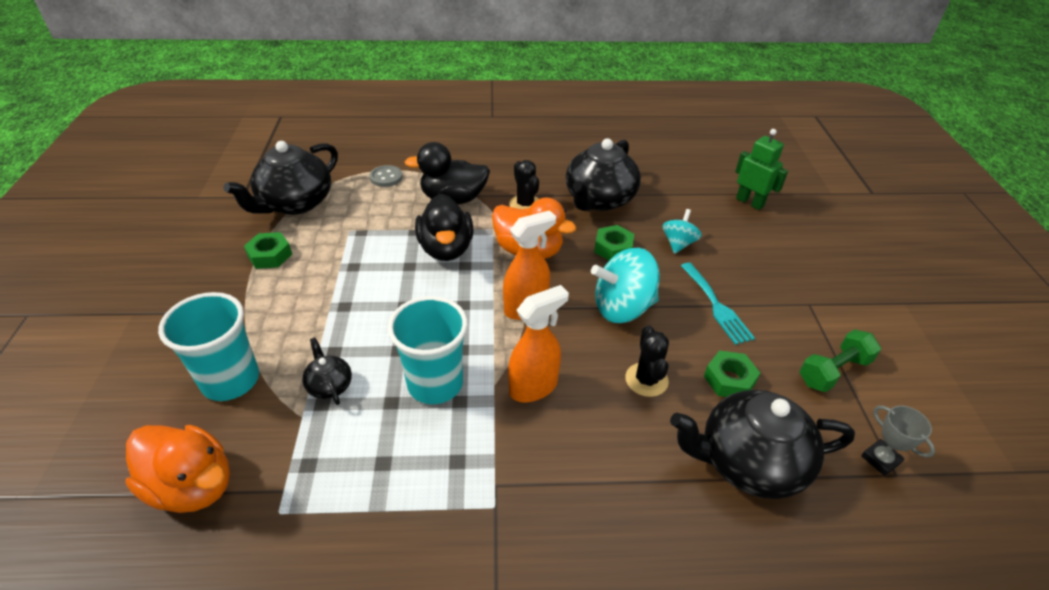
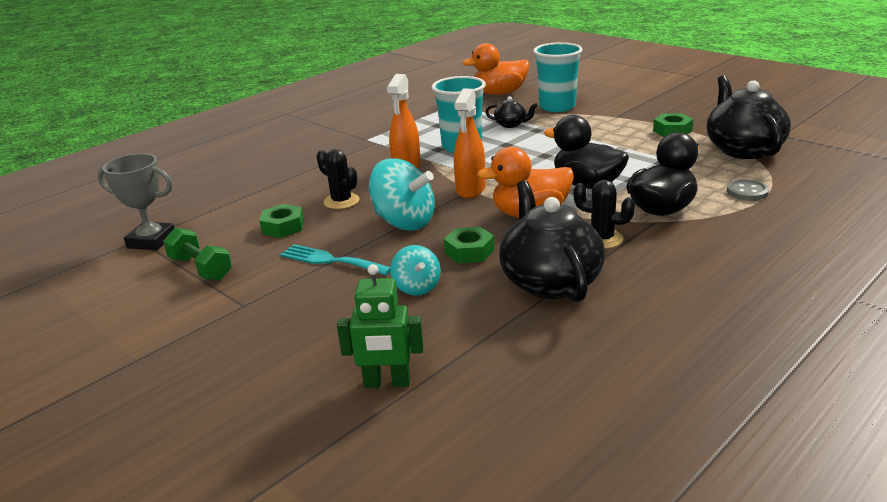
camera: 140 degrees right, 15 degrees down
(622, 308) = (404, 222): turquoise spinning top -> turquoise spinning top turned 90 degrees clockwise
(748, 462) = (243, 203): black teapot -> none
(833, 371) = (200, 269): green dumbbell -> green dumbbell turned 60 degrees counterclockwise
(880, 459) = (151, 241): grey trophy -> grey trophy, size x1.60

